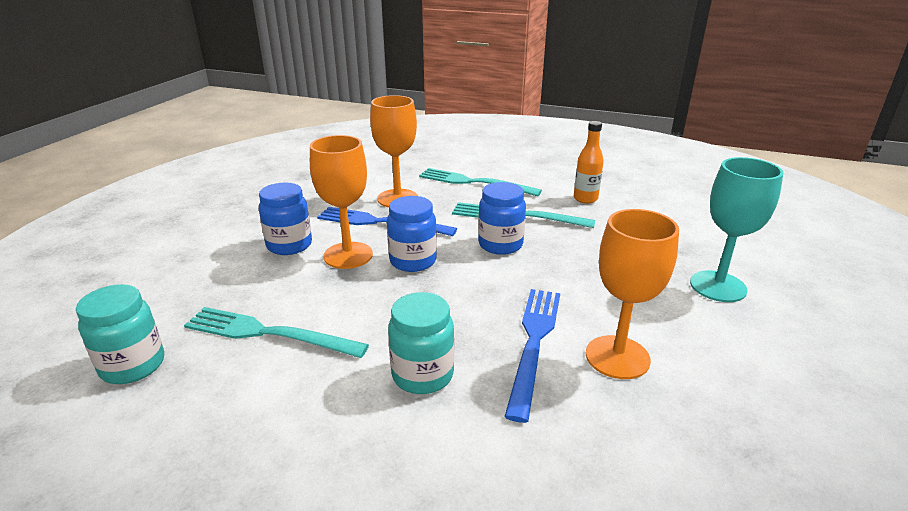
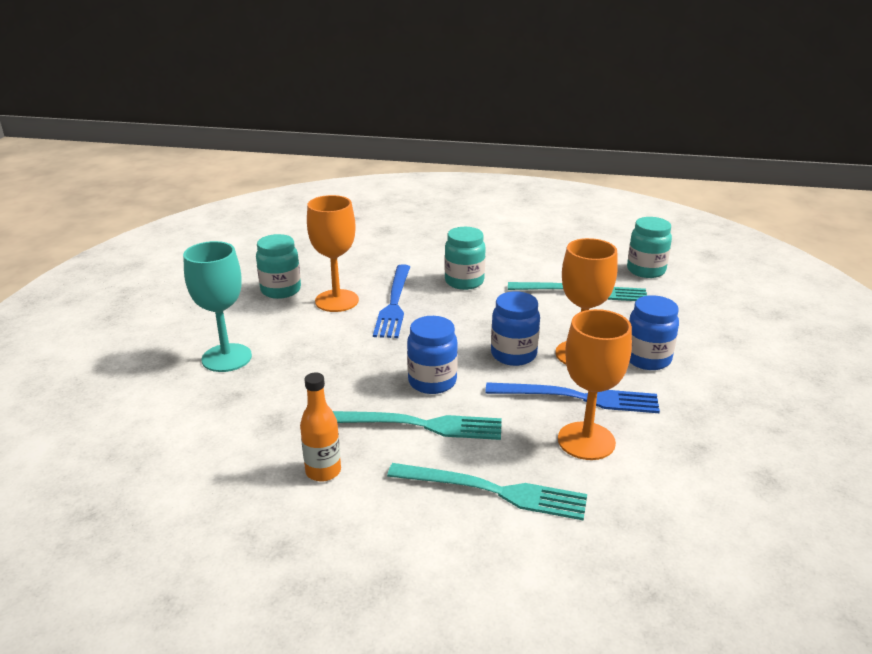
camera: 170 degrees right, 0 degrees up
(714, 390) = (281, 290): none -> turquoise jar

